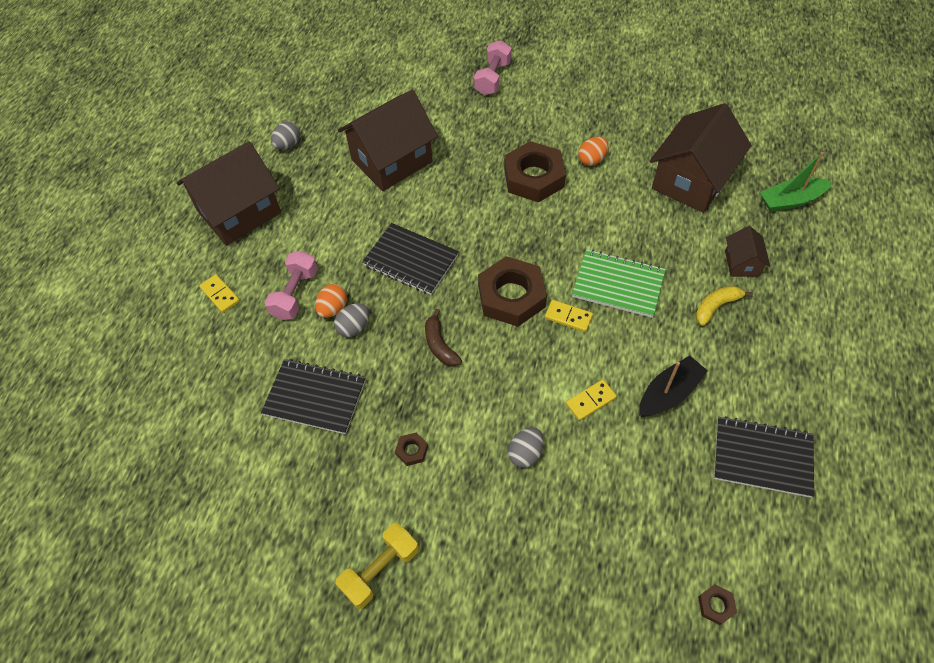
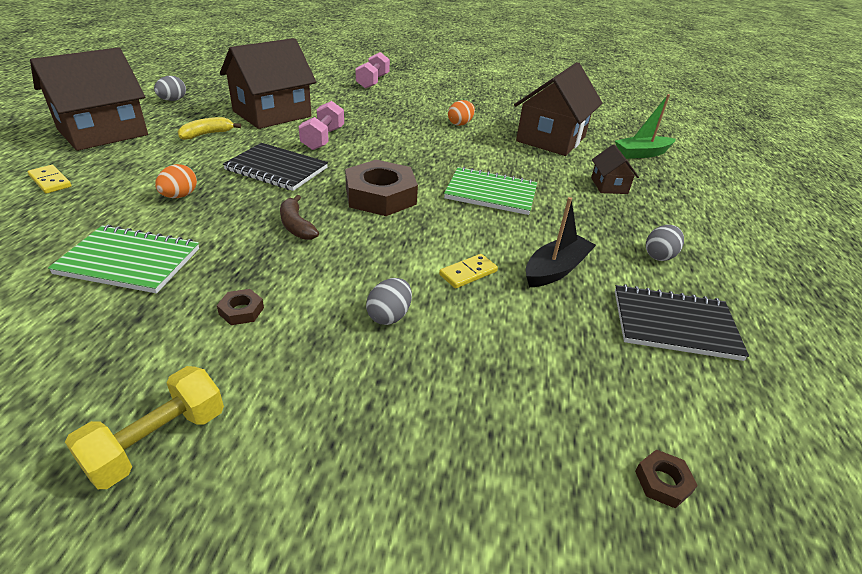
camera: 10 degrees left, 20 degrees down
(295, 294) = (140, 184): pink dumbbell -> pink dumbbell (323, 139)
(315, 397) = (129, 261): black notebook -> green notebook
(354, 327) = (199, 209): grey egg -> grey egg (659, 256)
(533, 177) = (406, 129): brown nut -> none
(568, 317) = (440, 212): yellow domino -> none
(716, 306) = (591, 211): yellow banana -> yellow banana (207, 134)

